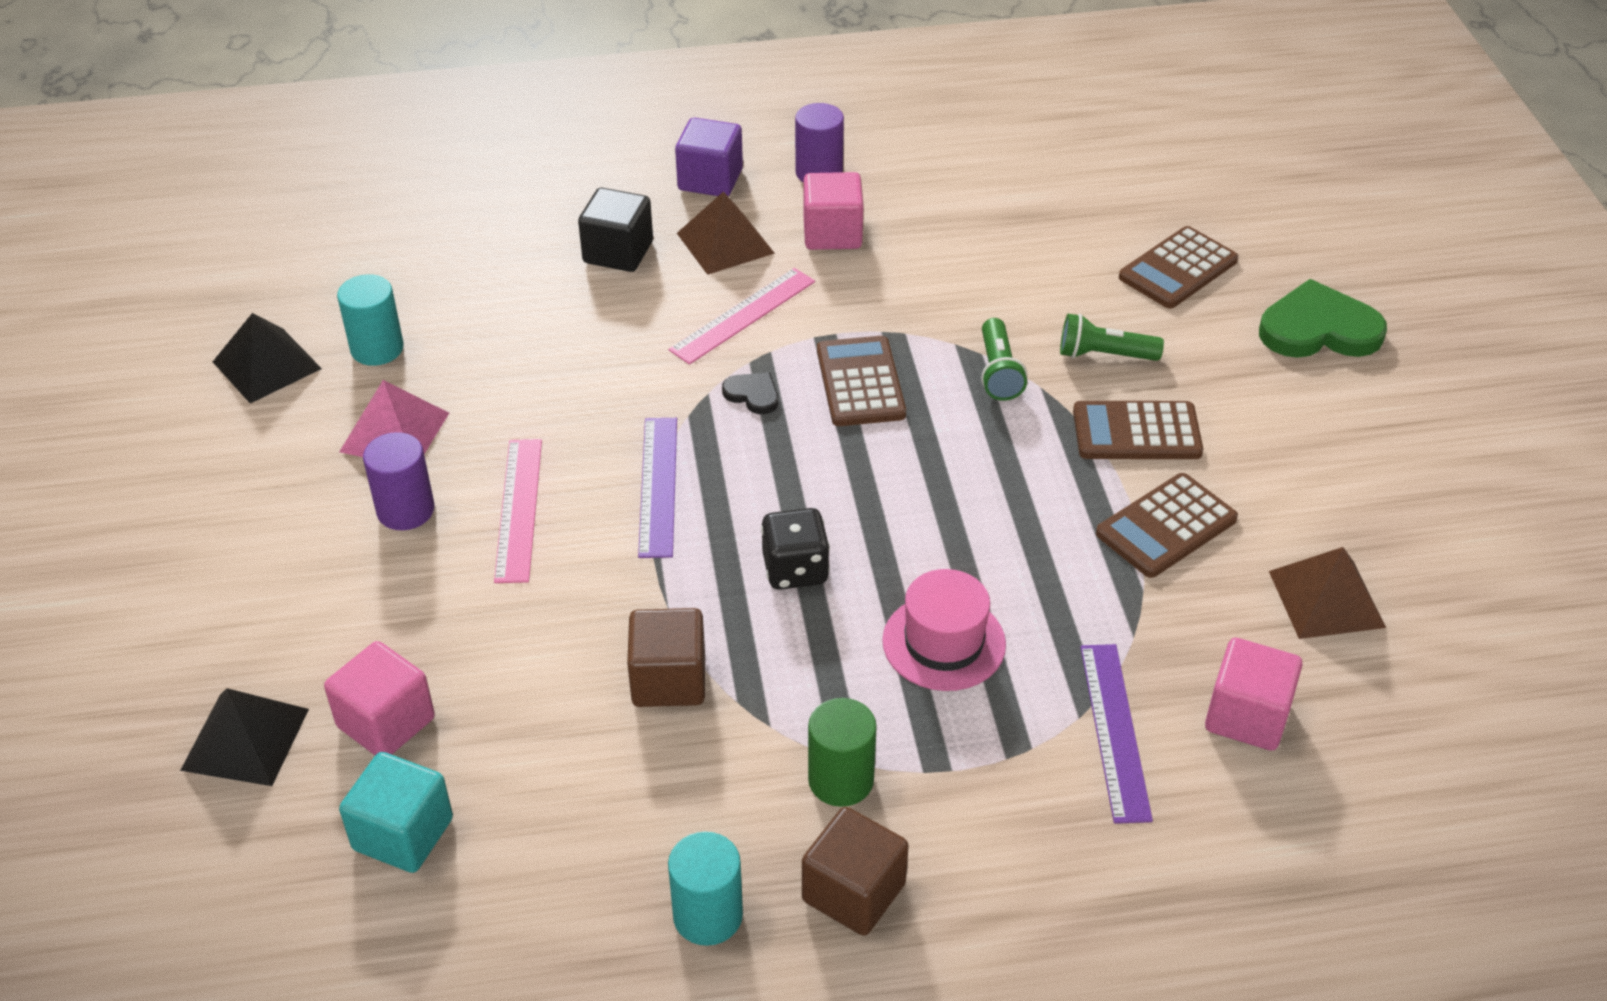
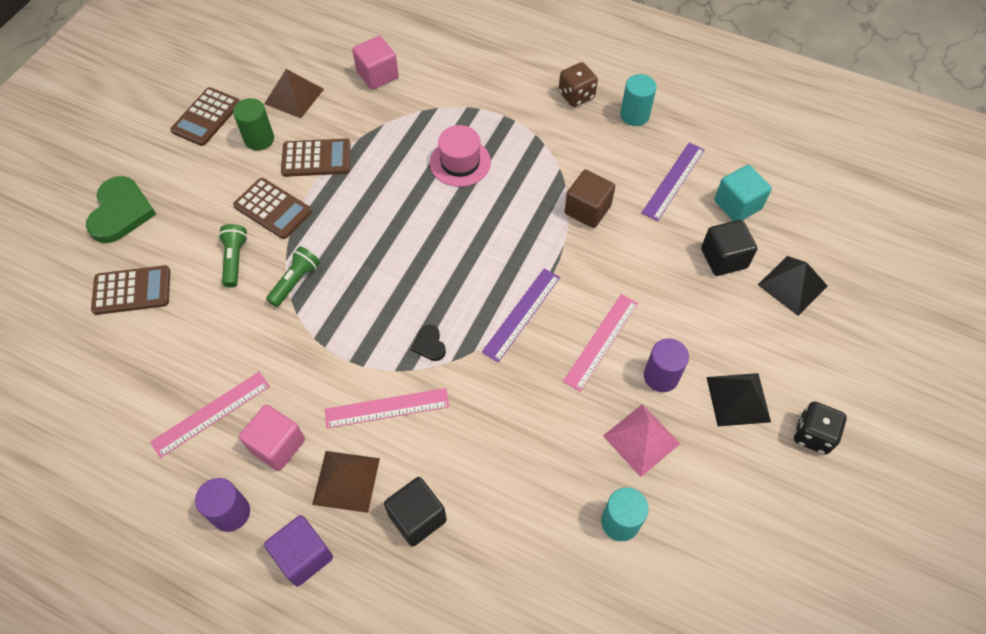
camera: 145 degrees left, 15 degrees up
(267, 365) = (697, 552): black pyramid -> black pyramid (738, 399)
(386, 722) = (723, 258): pink cube -> black cube
(795, 570) = (493, 230): black dice -> black dice (813, 435)
(841, 780) = (549, 133): green cylinder -> green cylinder (259, 139)
(853, 892) = (576, 95): brown cube -> brown dice
(860, 382) = (368, 318): brown calculator -> brown calculator (206, 117)
(936, 222) = (211, 413): none -> pink ruler
(1104, 355) = (235, 260): green flashlight -> green flashlight turned 135 degrees counterclockwise
(1115, 731) = (430, 96): purple ruler -> purple ruler (673, 181)
(1318, 329) = (121, 212): green heart -> green heart turned 120 degrees counterclockwise

